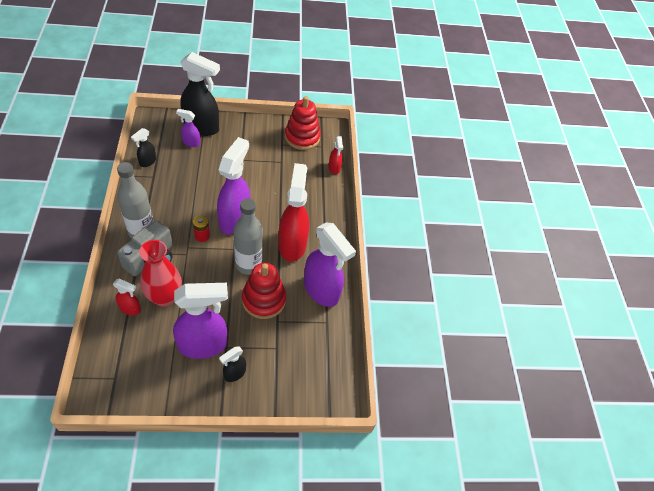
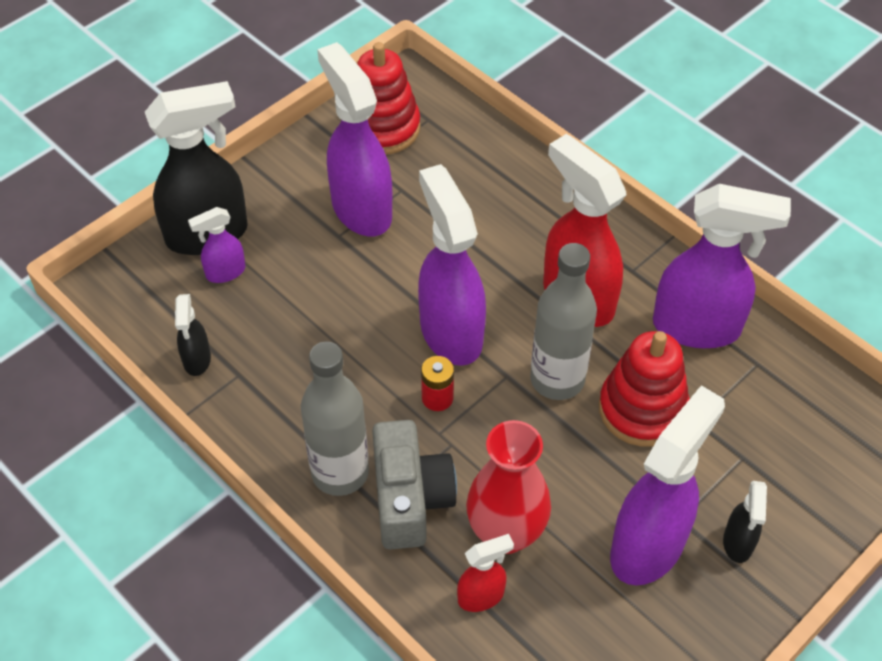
camera: 35 degrees left, 0 degrees up
(259, 157) = (361, 209): none -> purple spray bottle
(334, 168) = (488, 138): red spray bottle -> none

